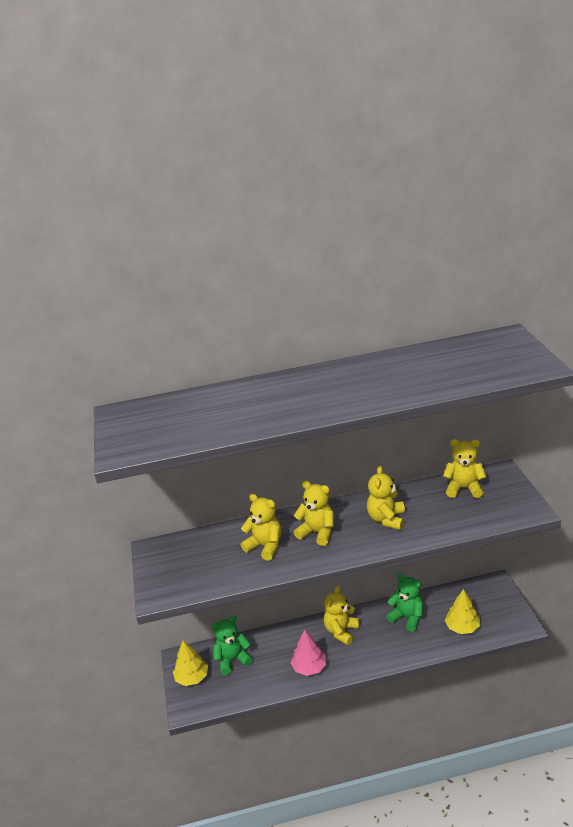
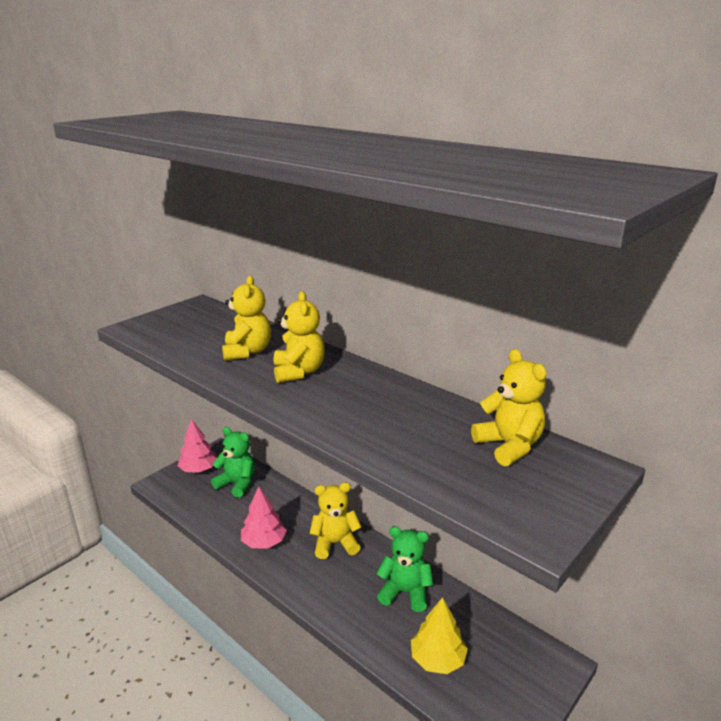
camera: 50 degrees right, 5 degrees down
(192, 677) = (199, 469): yellow tree -> pink tree
(386, 519) = (370, 407): yellow teddy bear -> none
(407, 617) = (405, 592): green teddy bear -> green teddy bear turned 75 degrees counterclockwise

